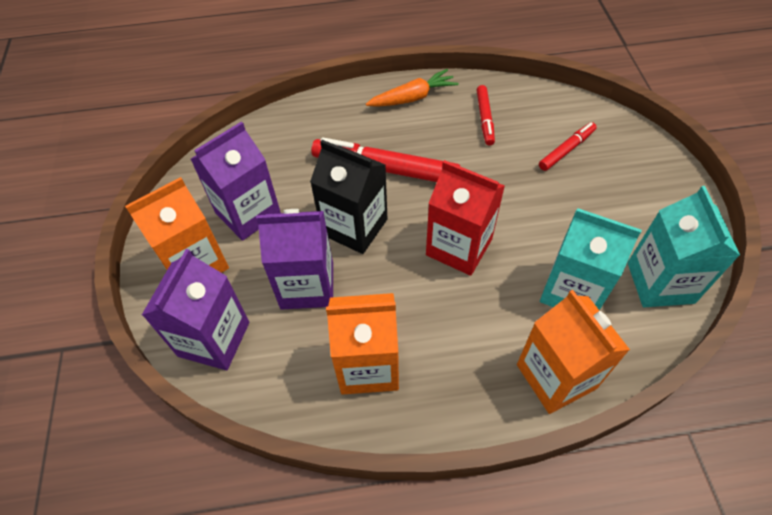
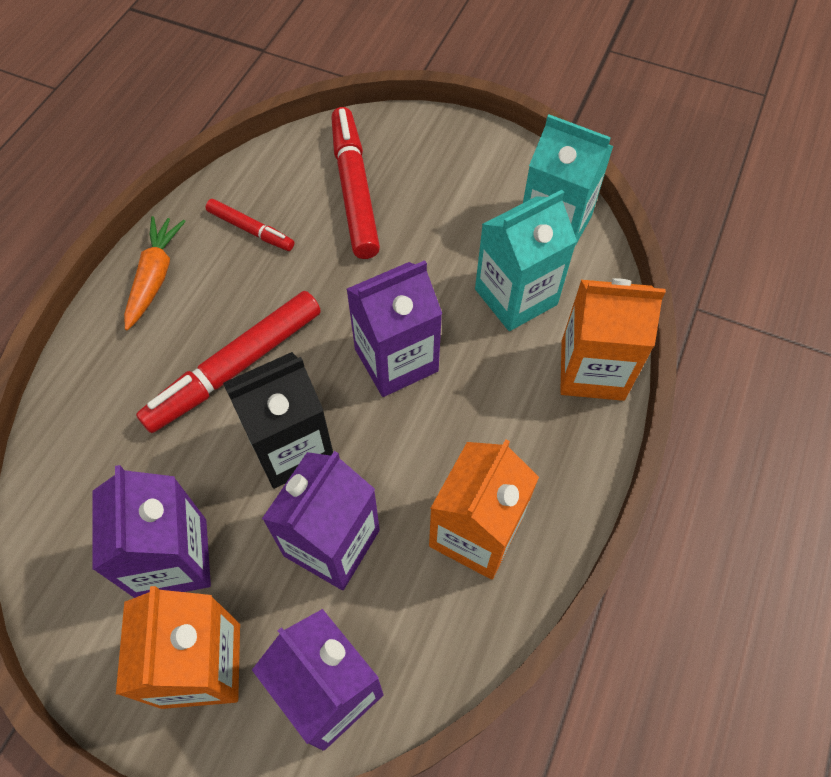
camera: 60 degrees left, 5 degrees up
(459, 247) = (396, 360): red carton -> purple carton
(566, 150) = (354, 189): red marker -> red marker, size x1.85

